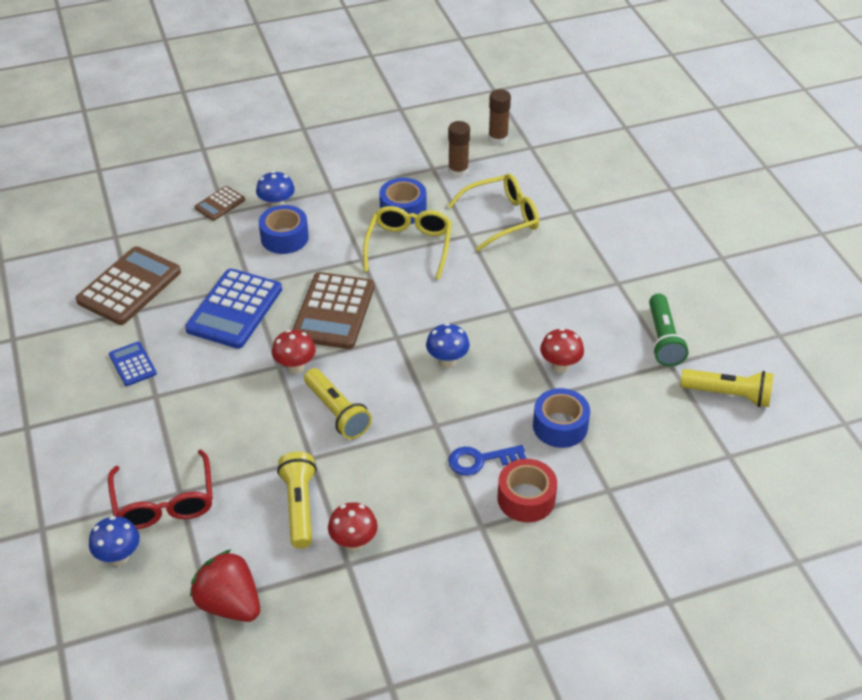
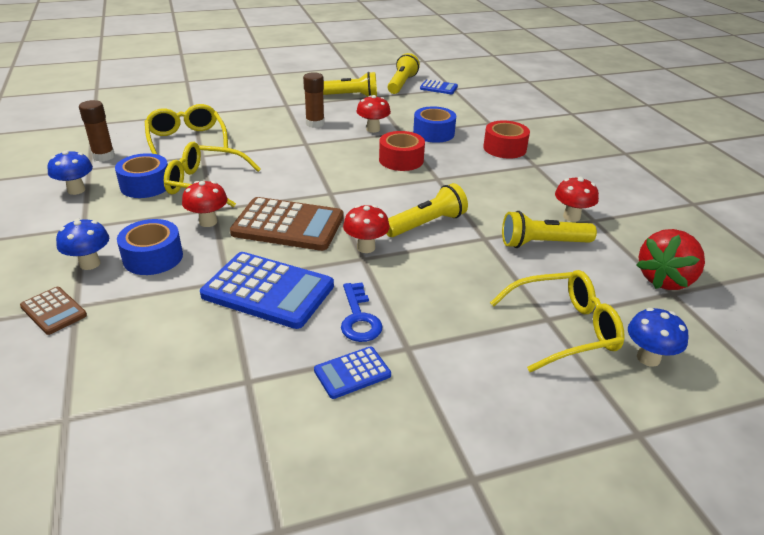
camera: 90 degrees left, 10 degrees down
(129, 286) = (194, 390): brown calculator -> none
(164, 502) = (564, 329): red glasses -> yellow glasses
(339, 259) = (208, 222): none -> red mushroom
(447, 361) = (364, 171): blue mushroom -> blue mushroom (76, 190)
(478, 393) = (401, 160): none -> red tape
(480, 460) = (472, 162): blue key -> blue key (359, 318)
(498, 139) = (68, 136): brown glue stick -> brown glue stick (315, 124)
(663, 339) = (349, 96): green flashlight -> yellow flashlight
(726, 438) = (438, 88): none -> blue calculator

